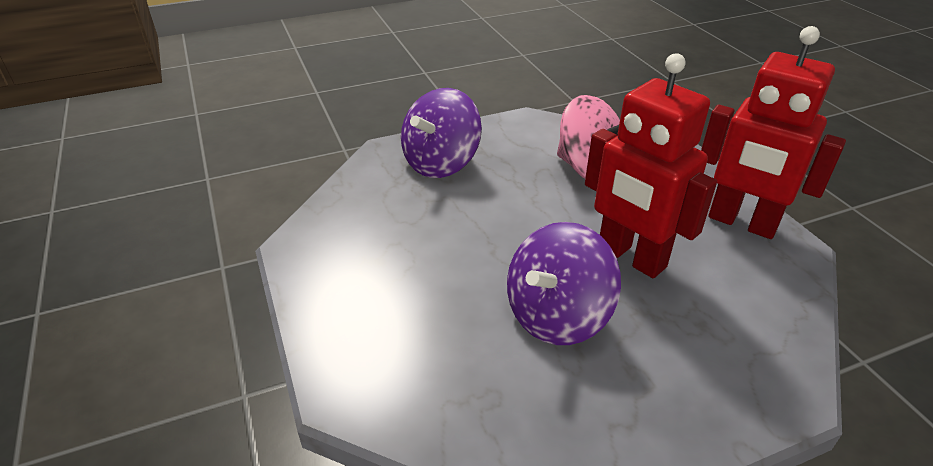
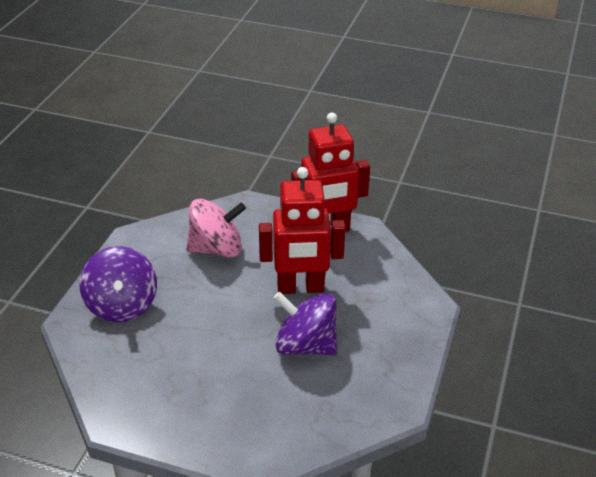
camera: 50 degrees left, 0 degrees up
(557, 316) = (305, 345): purple spinning top -> purple spinning top turned 120 degrees clockwise

